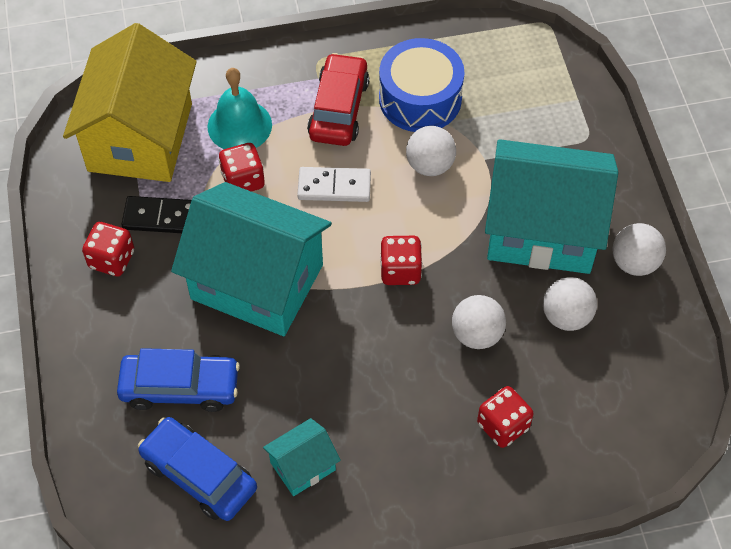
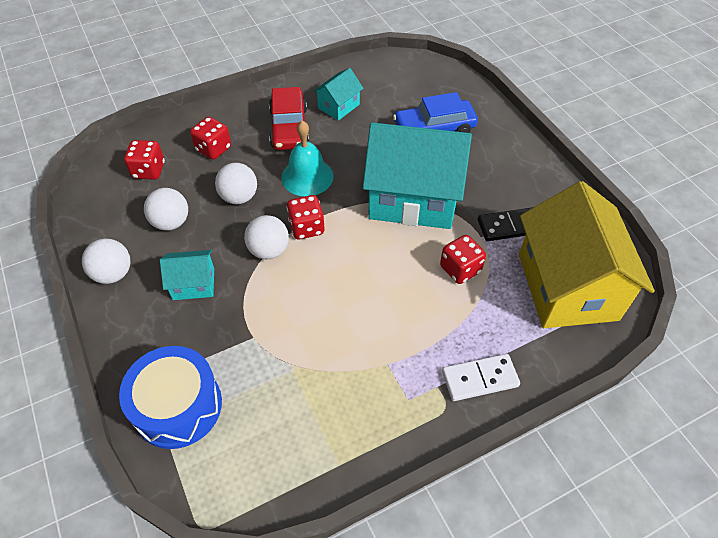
camera: 165 degrees right, 5 degrees down
(112, 259) = (527, 190): red dice -> red dice (149, 171)
(199, 474) = (399, 91): blue car -> none
(239, 125) = (488, 317): turquoise bell -> turquoise bell (307, 176)
(334, 187) = (381, 281): white domino -> white domino (480, 378)
(339, 109) = (404, 356): red car -> red car (289, 127)
(420, 98) = (328, 387): blue drum -> blue drum (178, 406)
(430, 165) = (302, 319): white ball -> white ball (269, 250)
(542, 229) = (193, 284): turquoise house -> turquoise house, size x0.45

